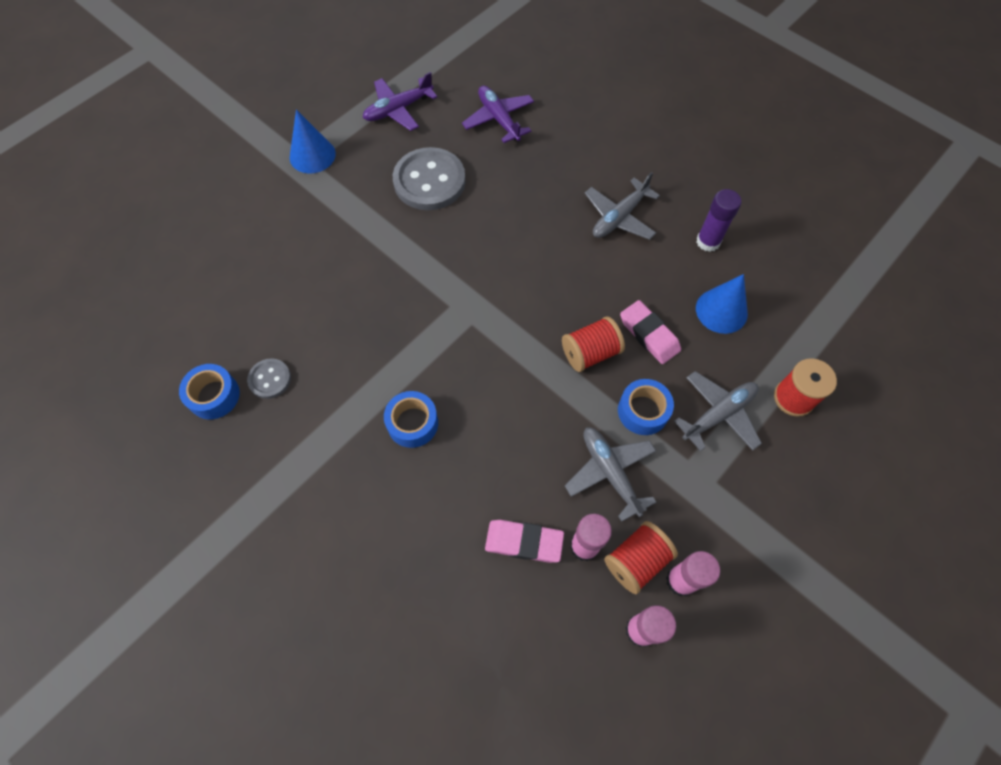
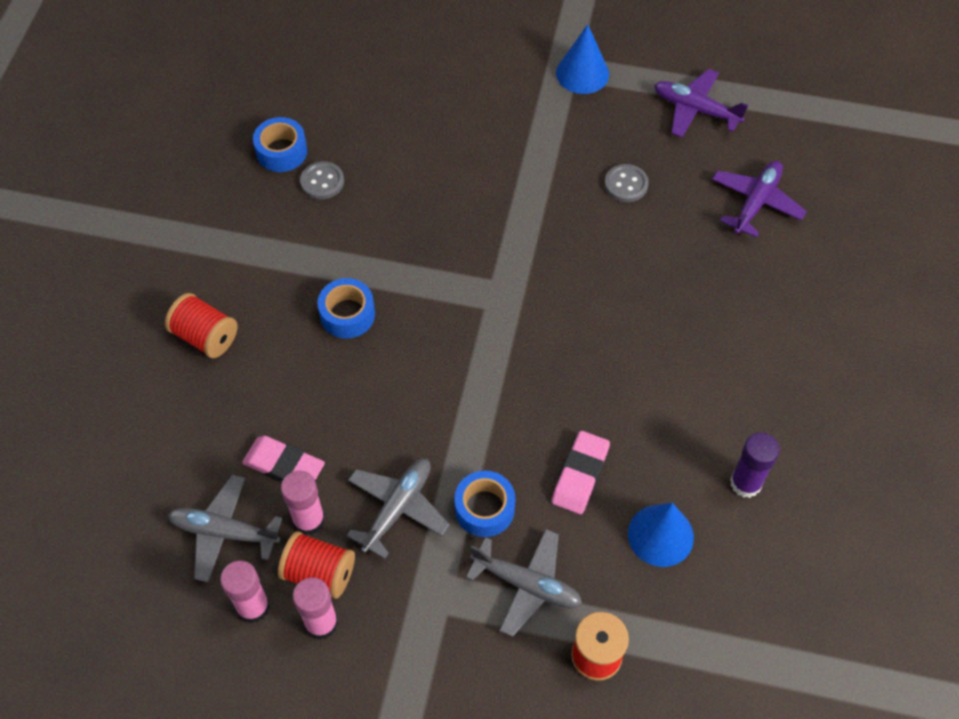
camera: 60 degrees right, 5 degrees down
(429, 181) = (626, 184): grey button -> grey button, size x0.50
(524, 542) = (284, 466): pink eraser -> pink eraser turned 45 degrees counterclockwise
(590, 353) = (521, 429): red spool -> red spool (205, 336)
(619, 217) = (712, 379): grey plane -> grey plane (224, 532)

